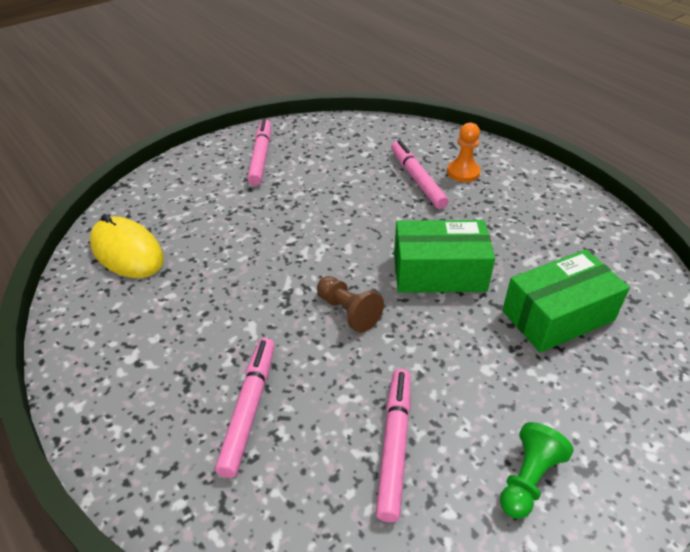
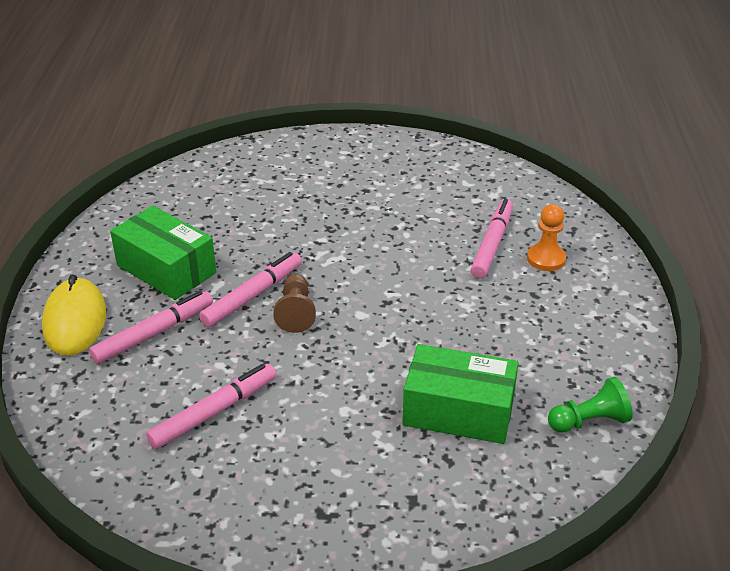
camera: 40 degrees right, 5 degrees down
(127, 251) = (198, 189): yellow mouse -> yellow mouse (75, 321)
(260, 157) = (380, 162): pink marker -> pink marker (252, 295)
(439, 272) = (405, 325): green box -> green box (166, 269)
(528, 479) = (274, 490): green pawn -> green pawn (589, 421)

